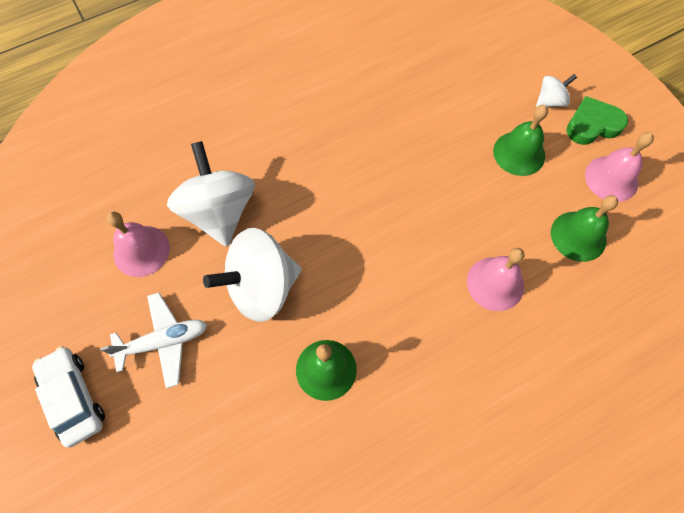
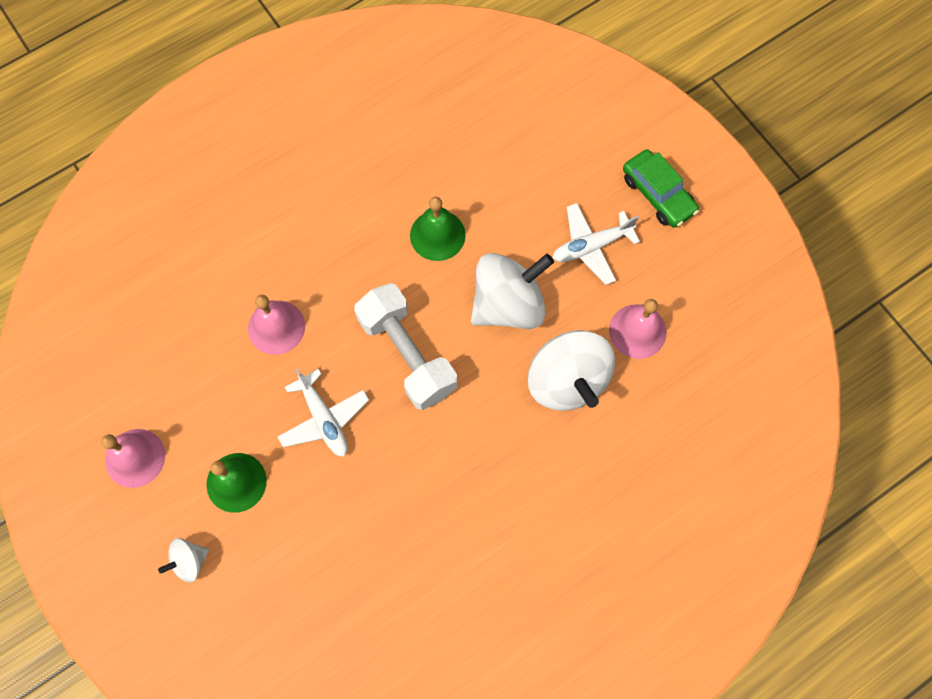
camera: 175 degrees right, 5 degrees up
(73, 398) = (658, 194): white car -> green car
(366, 247) = (407, 354): none -> white dumbbell
(445, 197) = (324, 419): none -> white plane
(578, 236) = (184, 385): green bell -> none
(592, 125) = (143, 530): green heart -> none

